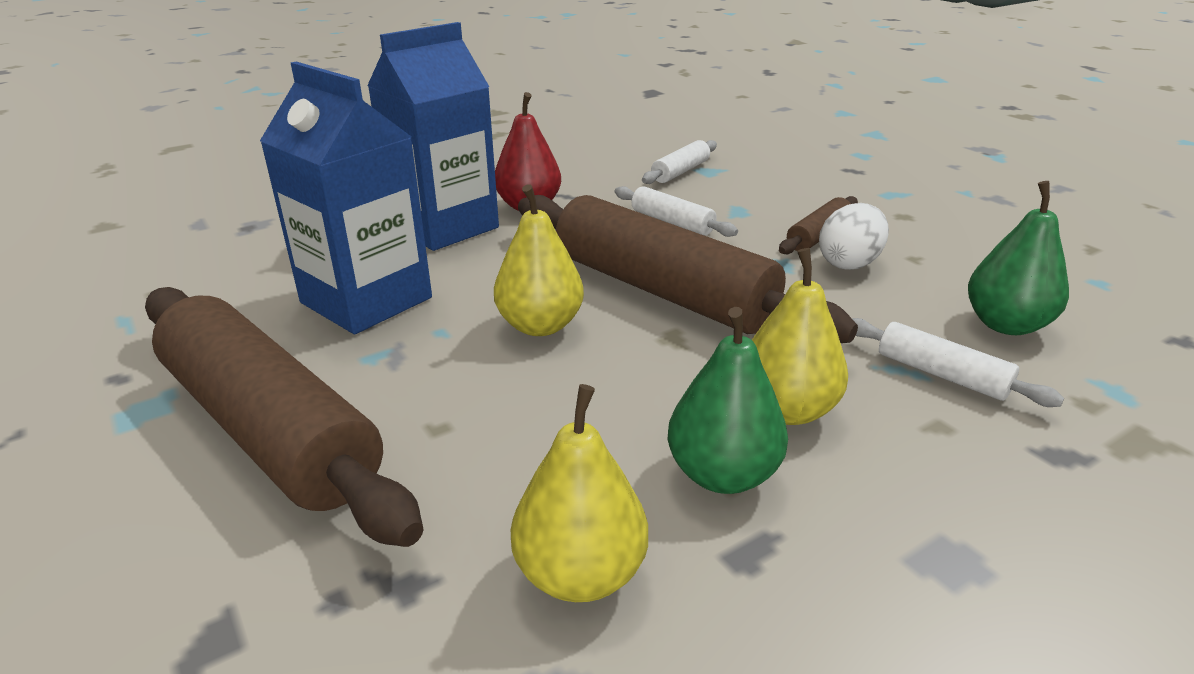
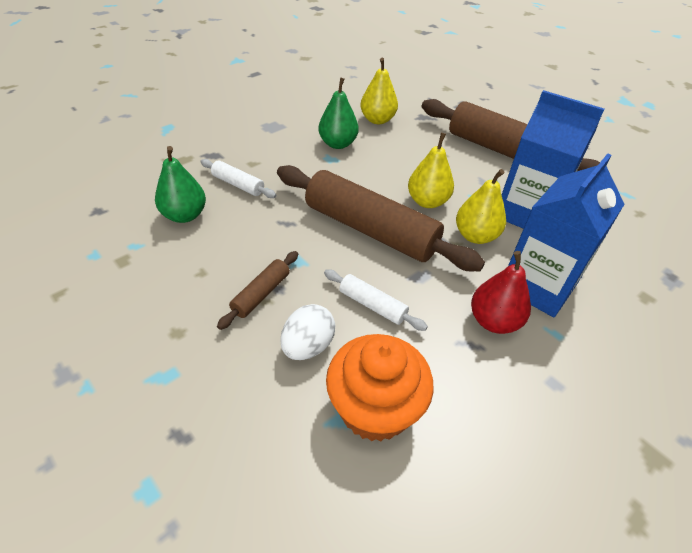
camera: 170 degrees right, 15 degrees up
(680, 172) = (374, 408): white rolling pin -> orange cupcake
(786, 410) = (311, 166): yellow pear -> yellow pear (475, 236)
(849, 263) = (250, 262): white egg -> white egg (308, 346)

